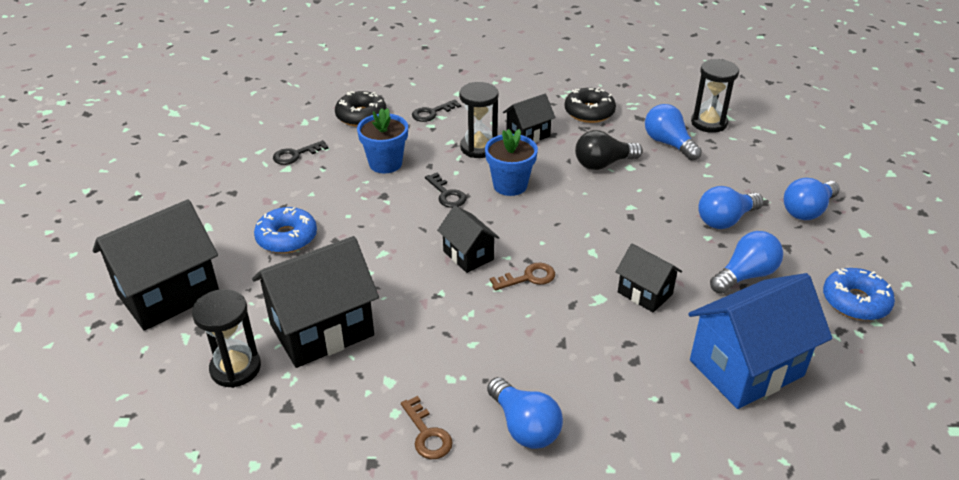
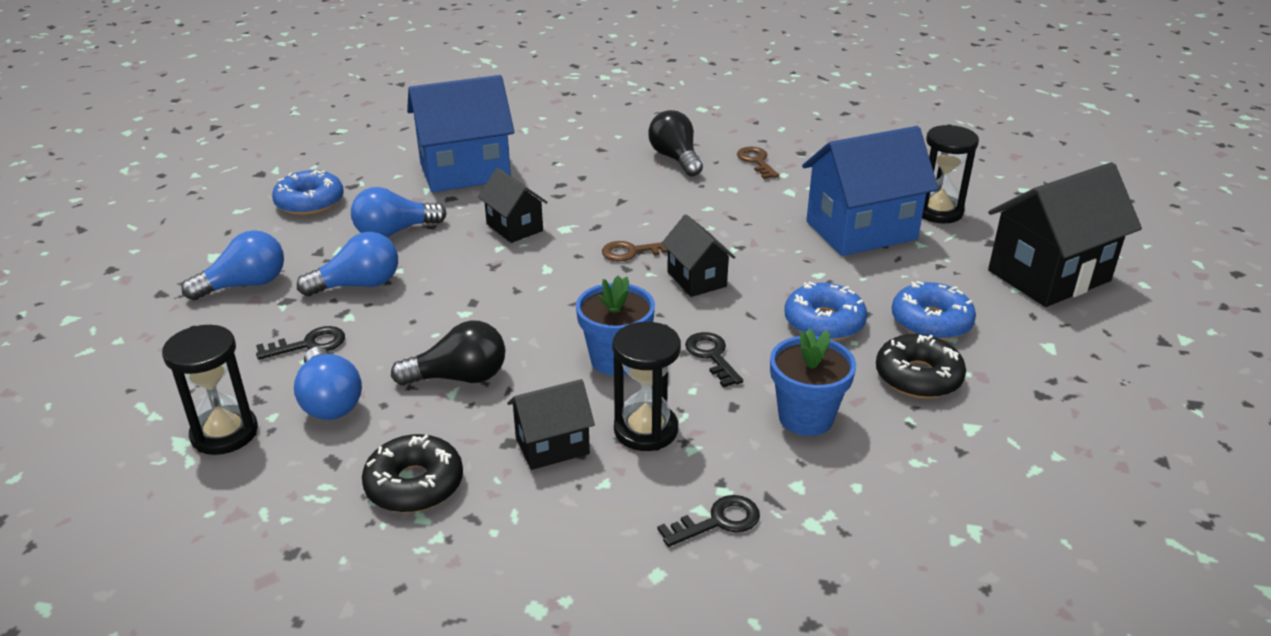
camera: 170 degrees left, 5 degrees down
(296, 155) = (965, 452): black key -> black key (309, 344)
(322, 330) = (861, 231): black house -> blue house
(361, 116) = (862, 532): black donut -> black donut (918, 377)
(368, 228) = (824, 322): none -> blue donut
(524, 426) = (675, 158): blue light bulb -> black light bulb

